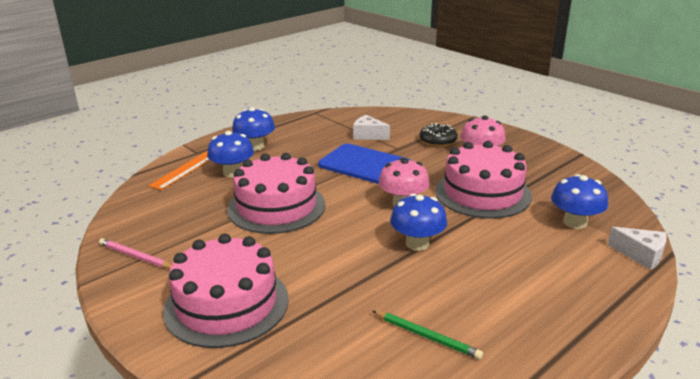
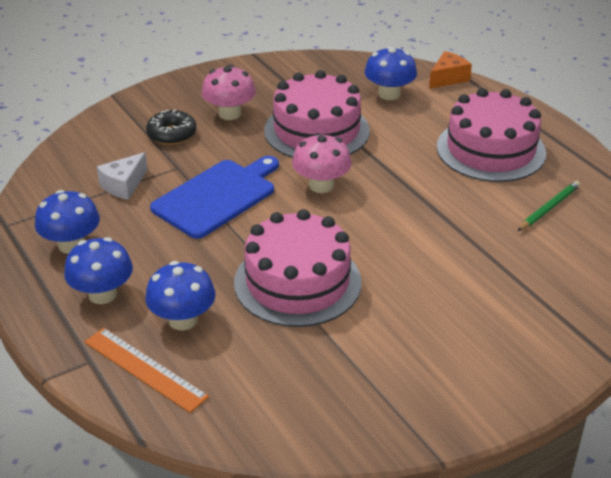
camera: 80 degrees left, 10 degrees up
(135, 256) = (387, 411): pink pencil -> none
(226, 304) = (493, 329): pink cake -> pink cake (490, 150)
(417, 243) = (405, 189): blue mushroom -> blue mushroom (71, 245)
(640, 255) = (448, 78): white cheese -> orange cheese

